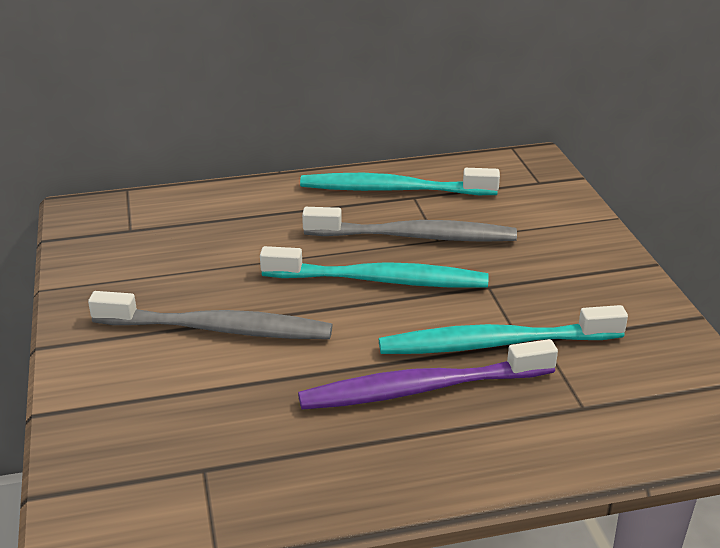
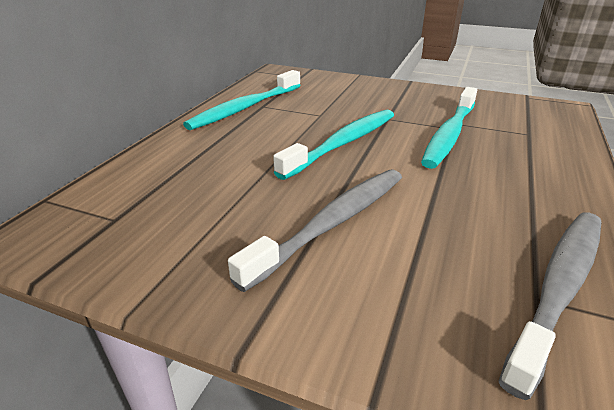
camera: 55 degrees left, 0 degrees up
(414, 236) = (308, 119): grey toothbrush -> grey toothbrush (559, 287)
(422, 389) = (481, 169): purple toothbrush -> none

